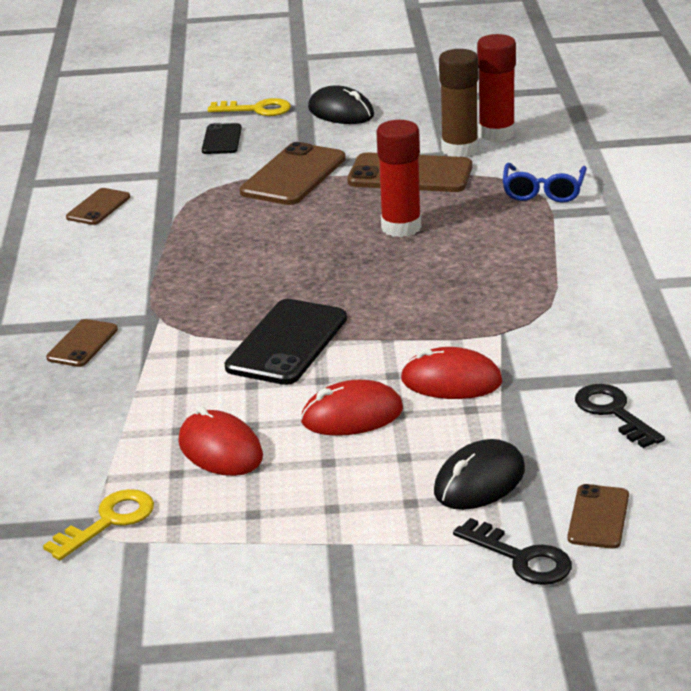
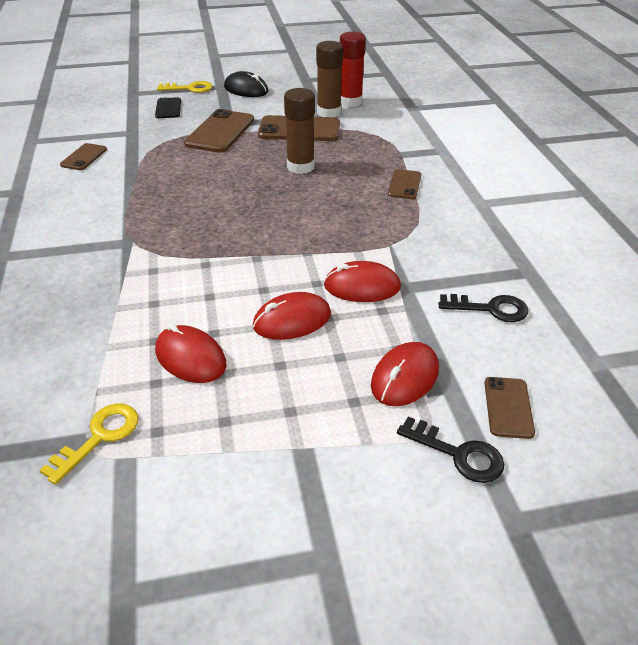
camera: 10 degrees left, 10 degrees up
(82, 344) = (73, 266): brown phone -> brown phone (404, 185)
(287, 343) = (232, 259): black phone -> none
(401, 227) = (300, 167): red glue stick -> brown glue stick
(479, 481) = (405, 377): black mouse -> red mouse
(543, 192) = (391, 140): blue glasses -> none
(614, 413) = (490, 309): black key -> black key turned 135 degrees clockwise

